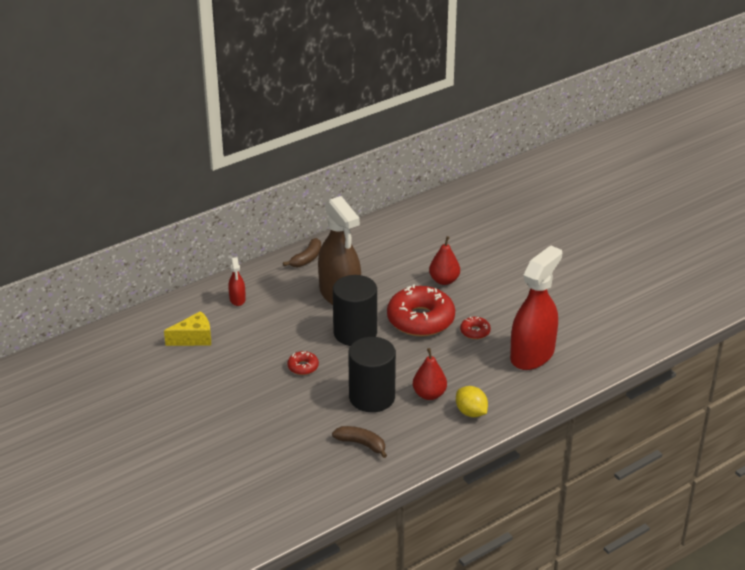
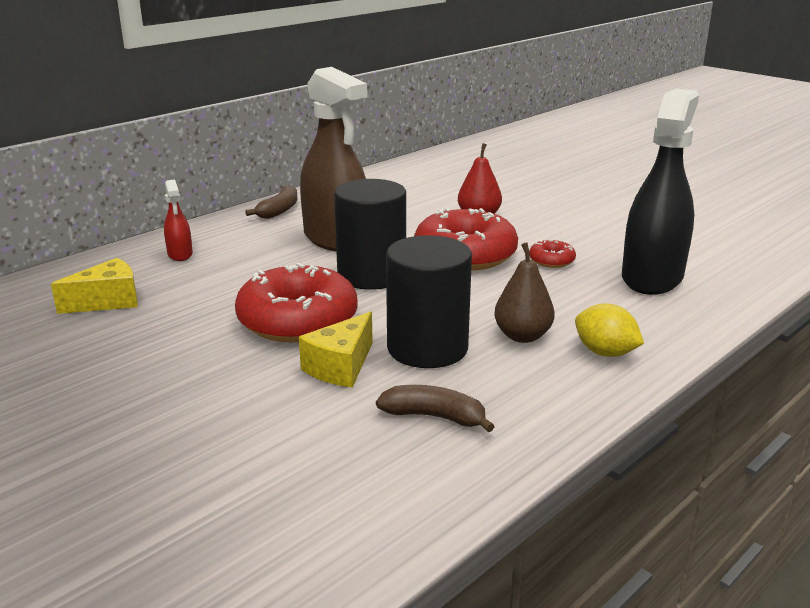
camera: 10 degrees left, 10 degrees down
(303, 367) = (297, 320): red donut -> red donut, size x2.27
(320, 405) = (340, 367): none -> yellow cheese
(429, 394) = (522, 336): red pear -> brown pear
(532, 355) = (652, 277): red spray bottle -> black spray bottle

